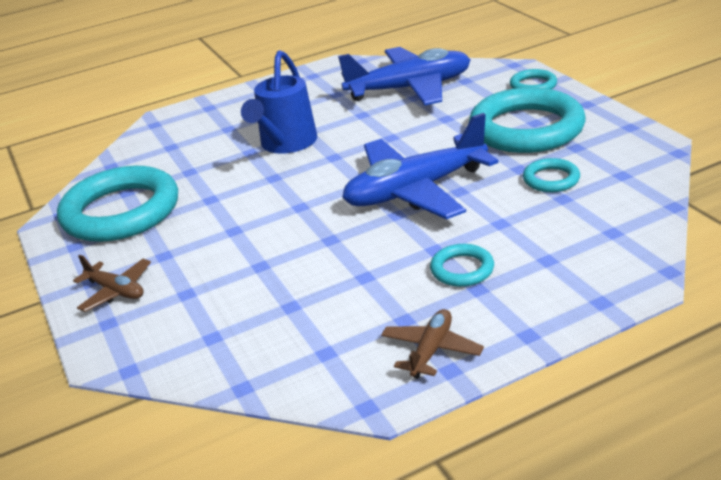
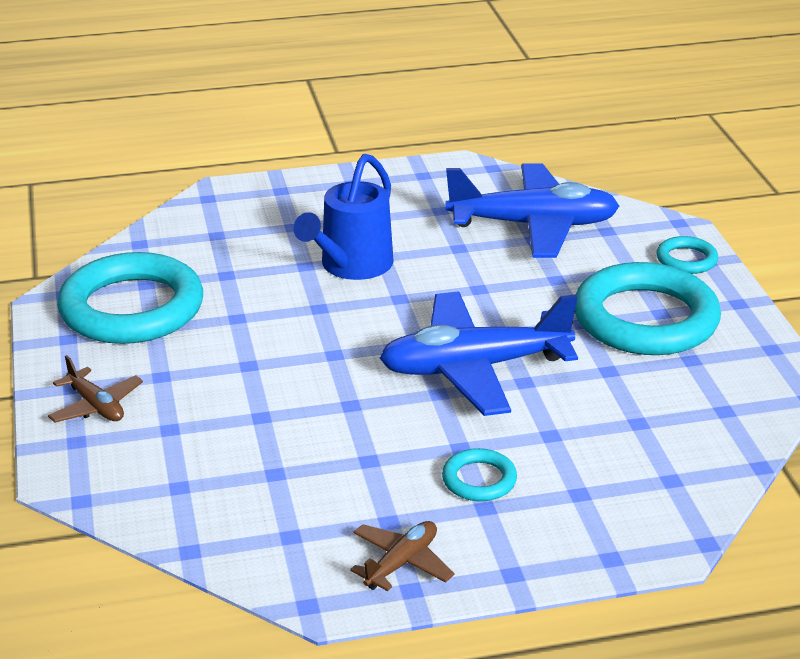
camera: 10 degrees right, 0 degrees up
(551, 179) = (638, 395): turquoise ring -> none

